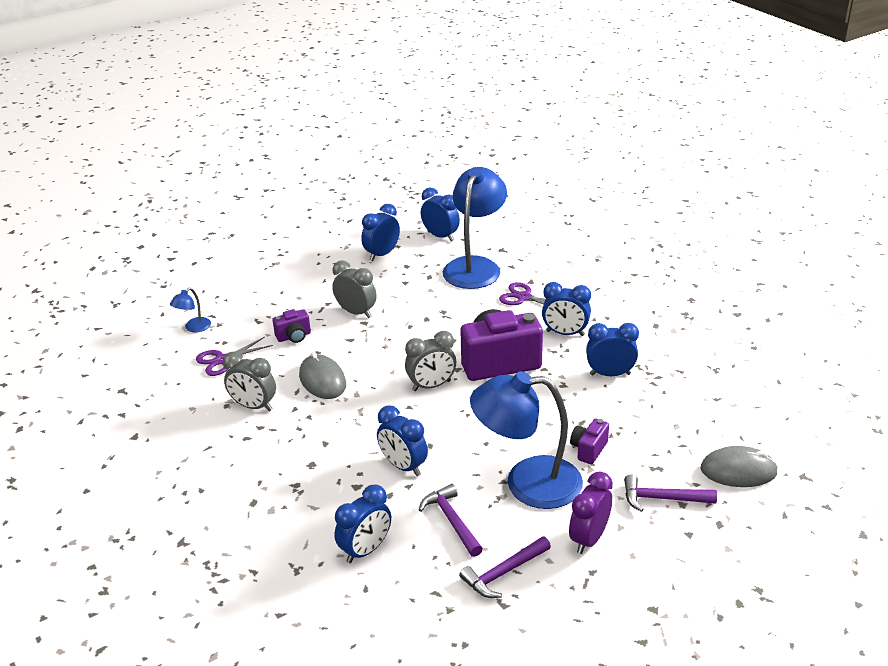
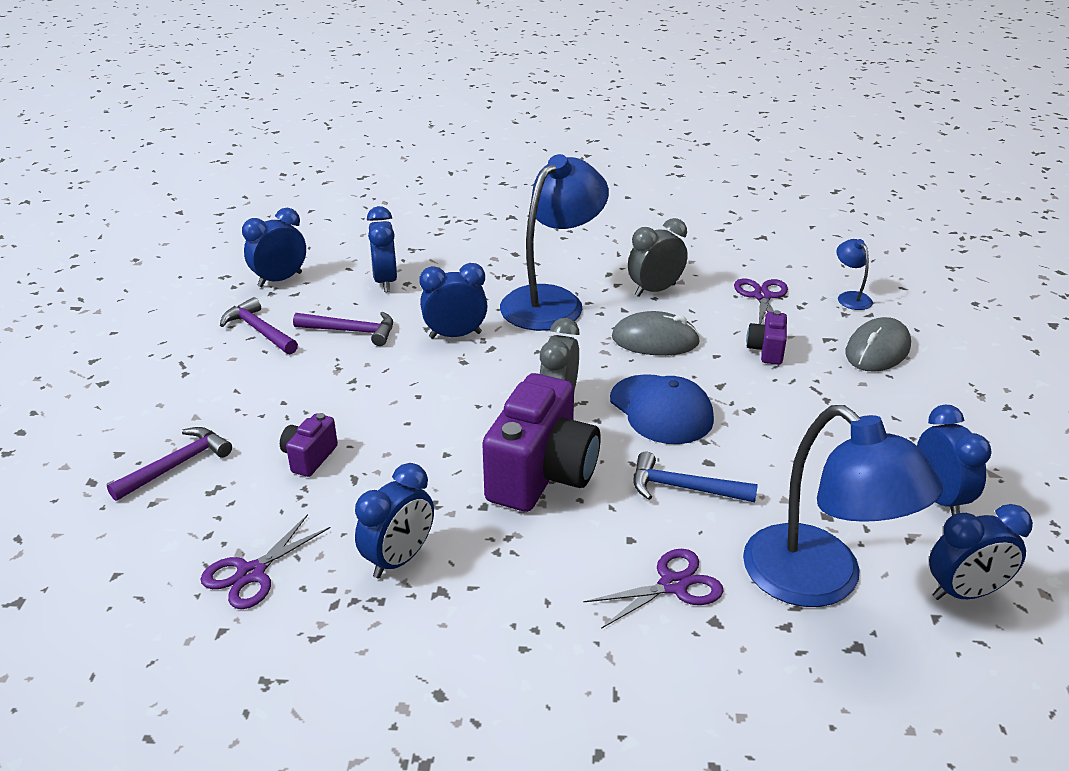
camera: 125 degrees right, 0 degrees up
(356, 312) = (781, 412): grey clock -> none
(396, 349) = (661, 409): none -> blue cap
(455, 318) = (684, 488): none -> blue hammer
(504, 573) = (259, 330): purple hammer -> purple hammer turned 45 degrees counterclockwise
(527, 483) = (329, 393): blue lamp -> blue lamp (552, 301)
(565, 333) = (535, 573): blue clock -> blue clock (280, 280)
(588, 450) = (309, 457): purple camera -> purple camera turned 135 degrees counterclockwise
(589, 538) = (215, 391): purple clock -> none
(680, 412) = (251, 573): none -> purple scissors
(738, 471) = (111, 551): grey mouse -> grey mouse (877, 350)

